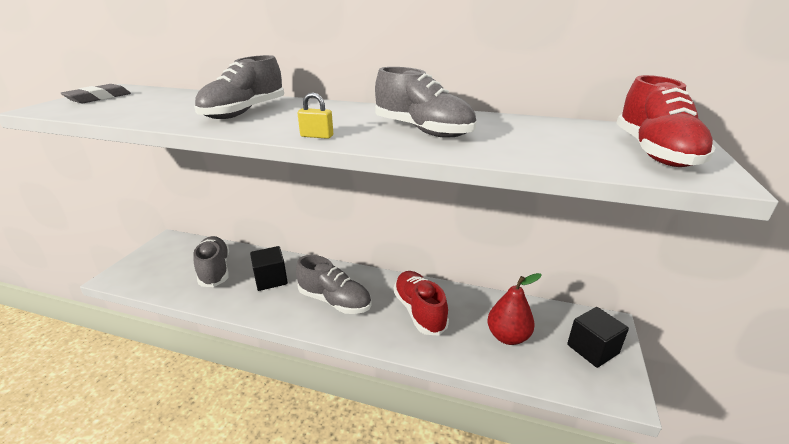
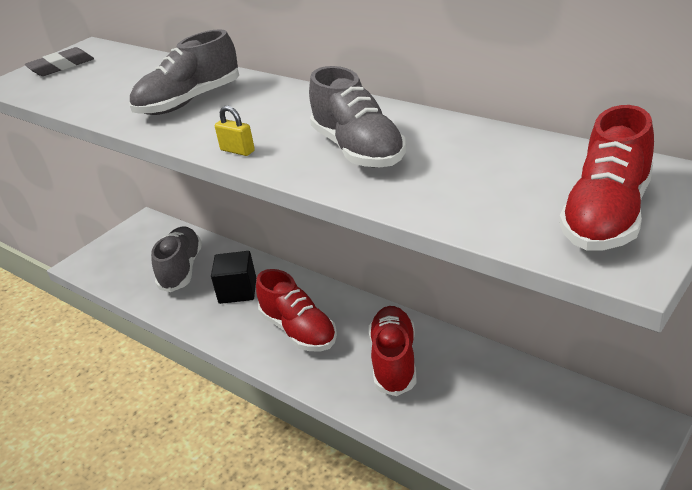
camera: 25 degrees right, 5 degrees up
(335, 301) = (299, 330): grey shoe -> red shoe
(508, 336) = (490, 415): red pear -> none
(592, 349) = (597, 453): black cube -> none

